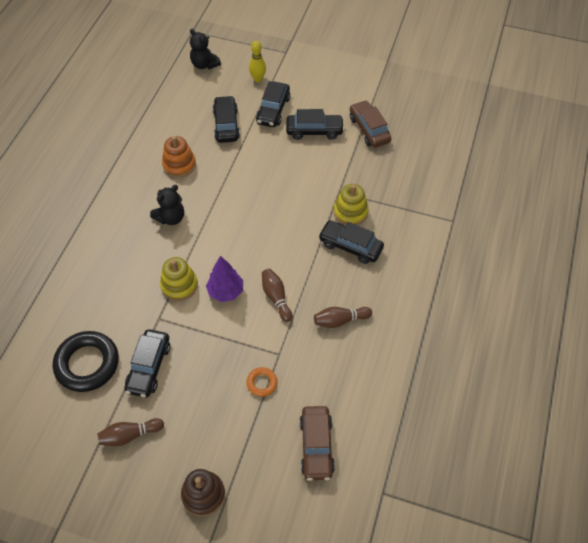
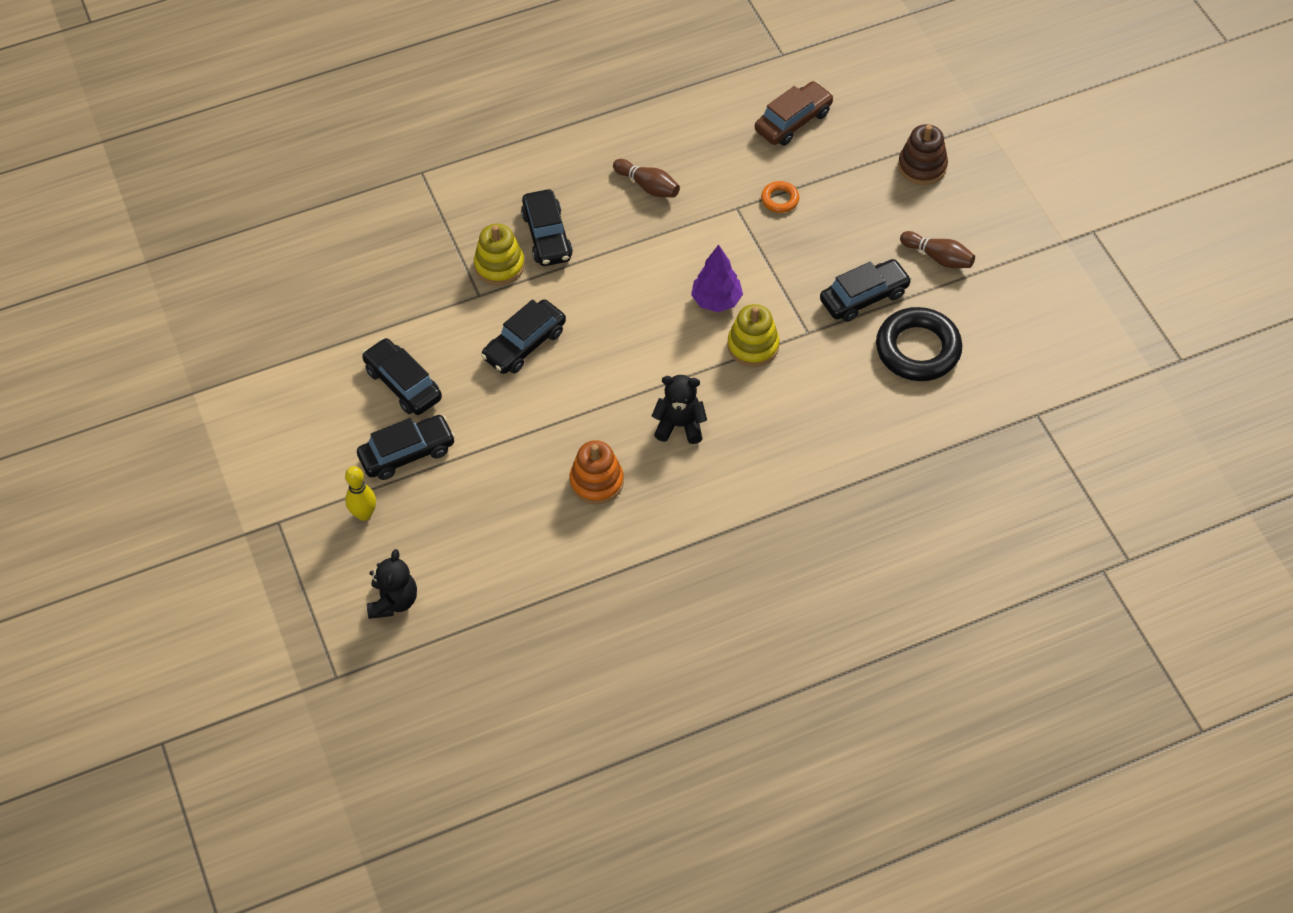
camera: 130 degrees left, 0 degrees up
(226, 125) = (482, 484): black car -> black car (524, 344)
(276, 297) = (677, 254): brown bowling pin -> none
(369, 129) = (347, 331): brown car -> none

